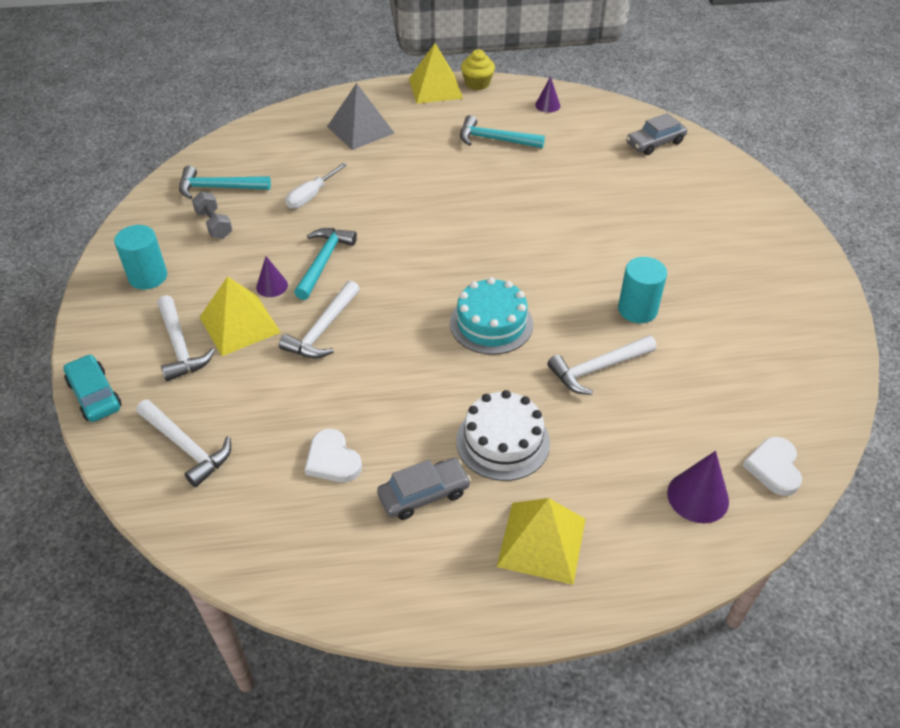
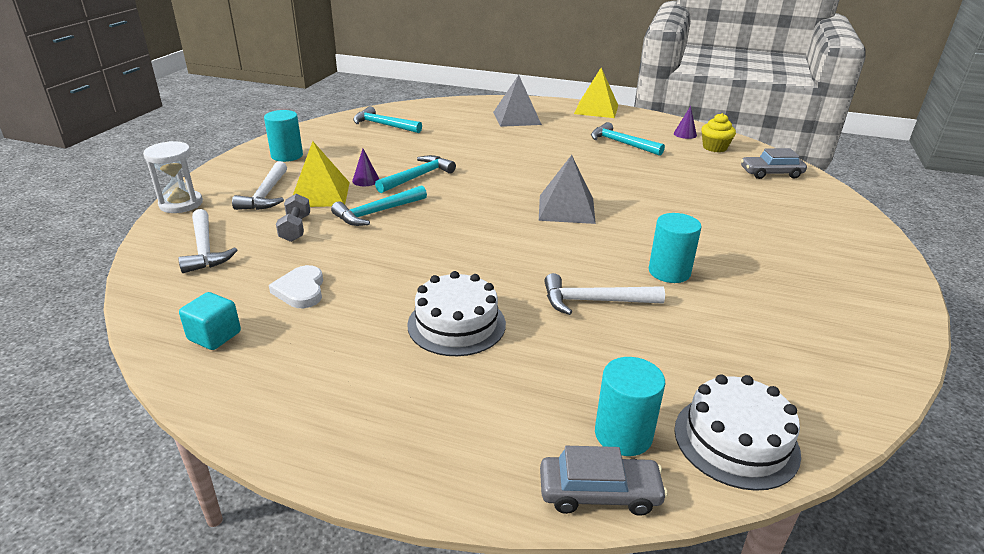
camera: 25 degrees right, 15 degrees down
(95, 395) = (181, 204): turquoise car -> white hourglass
(214, 224) = (360, 141): grey dumbbell -> grey dumbbell (295, 228)
(299, 545) = (214, 336): none -> turquoise cube
(311, 196) = (445, 142): white screwdriver -> none
(323, 329) = (377, 212): white hammer -> turquoise hammer
(424, 494) = (350, 337): grey car -> grey car (599, 493)
(477, 83) = (633, 113): yellow cupcake -> yellow cupcake (714, 147)
(491, 323) = (519, 245): turquoise cake -> none
(502, 258) = (566, 209): none -> grey pyramid
(542, 542) = (423, 411): yellow pyramid -> none
(698, 497) = (623, 434): purple cone -> turquoise cylinder
(774, 468) = (736, 441): white heart -> white cake

